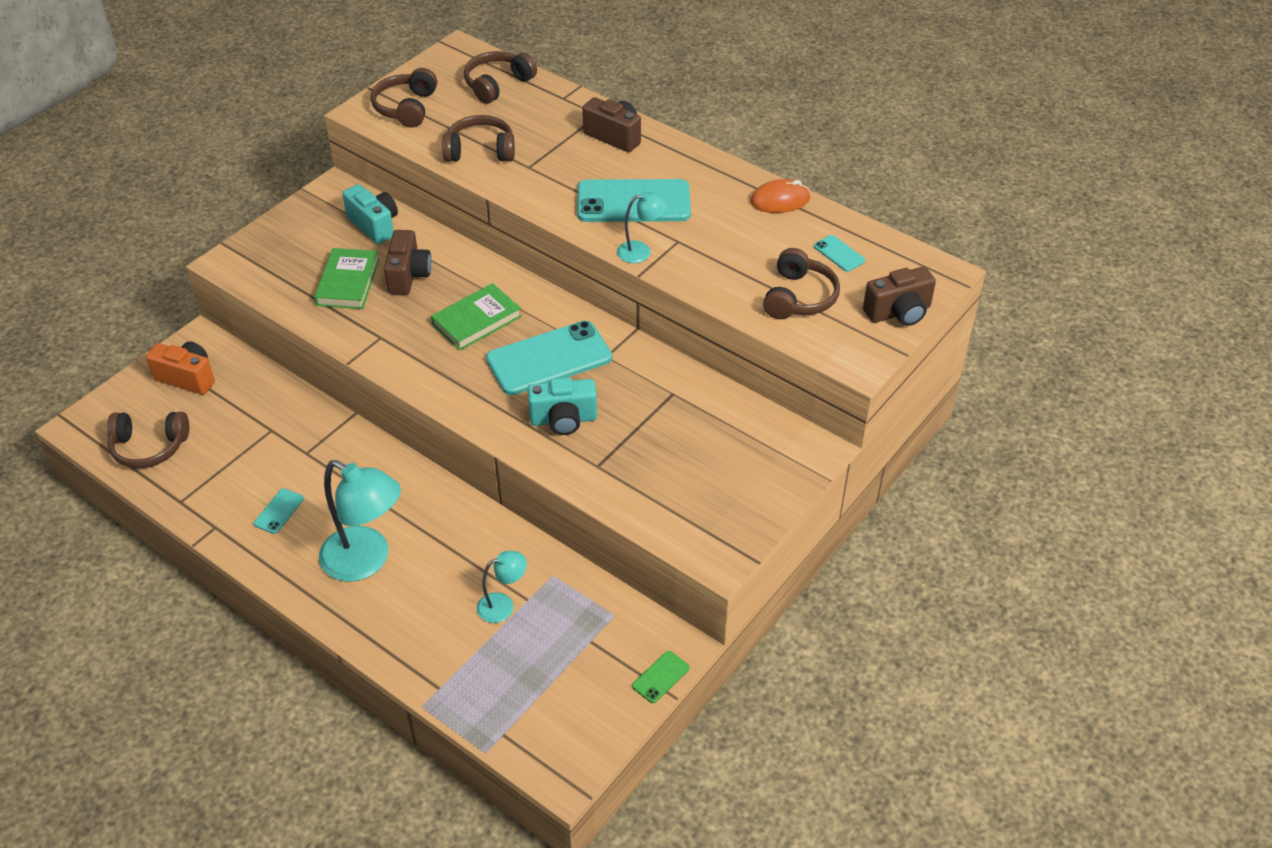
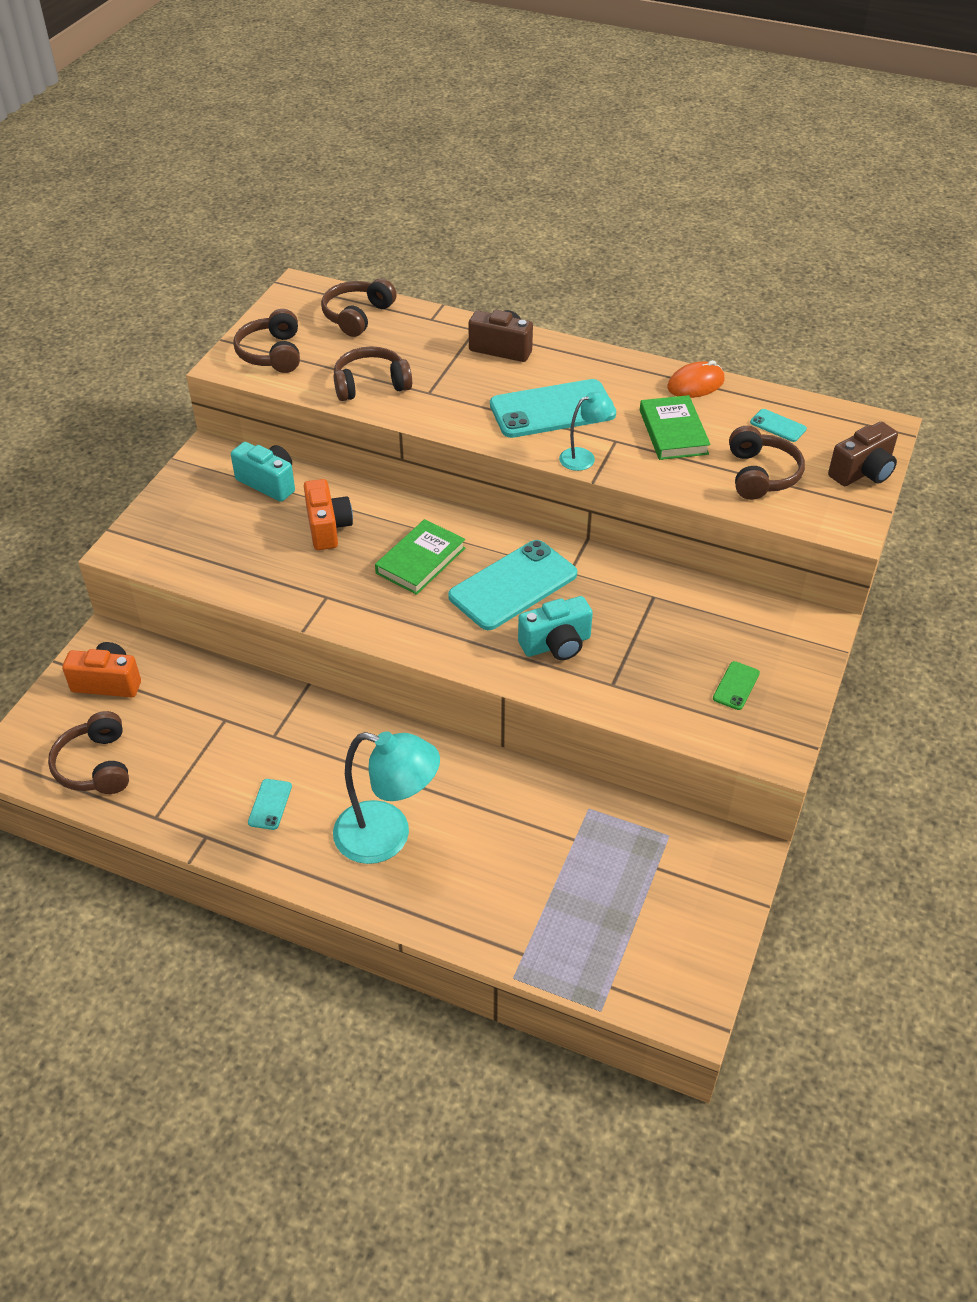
camera: 15 degrees left, 0 degrees up
(149, 447) = (95, 765): brown headphones -> brown headphones turned 90 degrees clockwise
(348, 282) = (266, 546): green book -> green book (673, 432)
(408, 275) = (328, 528): brown camera -> orange camera
(503, 605) = (551, 851): turquoise lamp -> none
(660, 677) = (743, 888): green phone -> green phone (736, 686)

